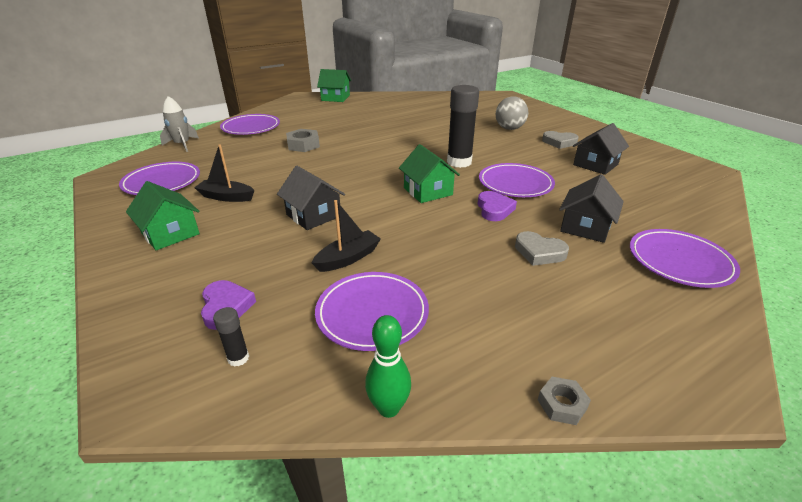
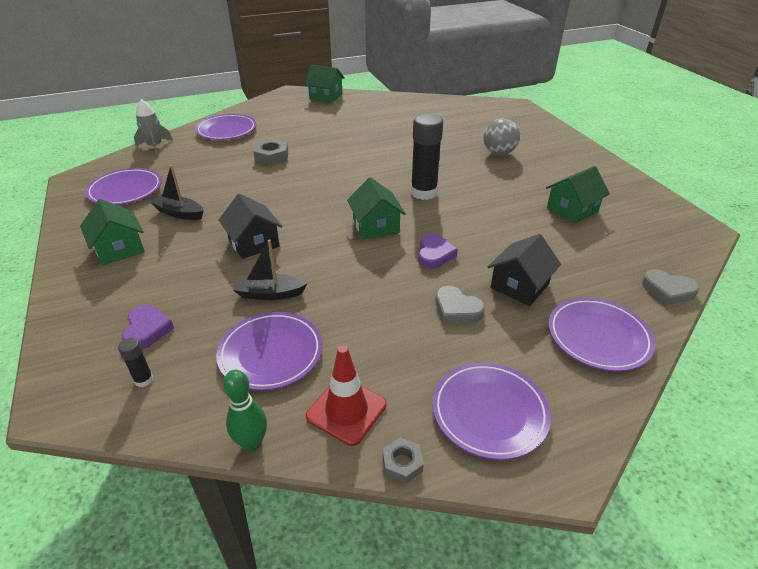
camera: 10 degrees right, 5 degrees up
(348, 258) = (269, 294): black boat -> black boat turned 150 degrees counterclockwise
(477, 359) = (346, 410): none -> red traffic cone
(515, 184) = (471, 226): purple plate -> purple plate (489, 412)
(559, 142) = (546, 176): grey heart -> grey heart (668, 290)
(595, 165) = (572, 210): black house -> green house

